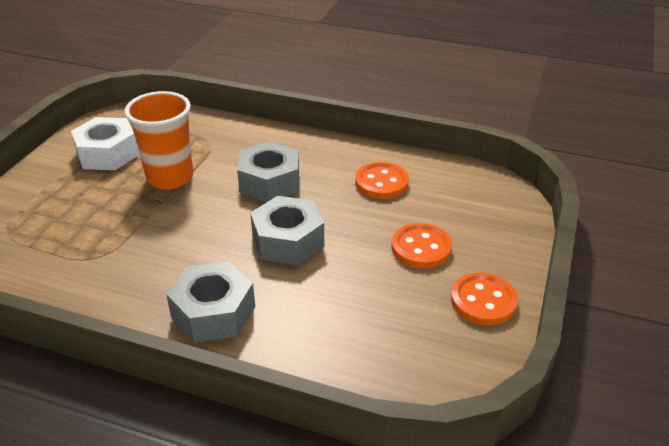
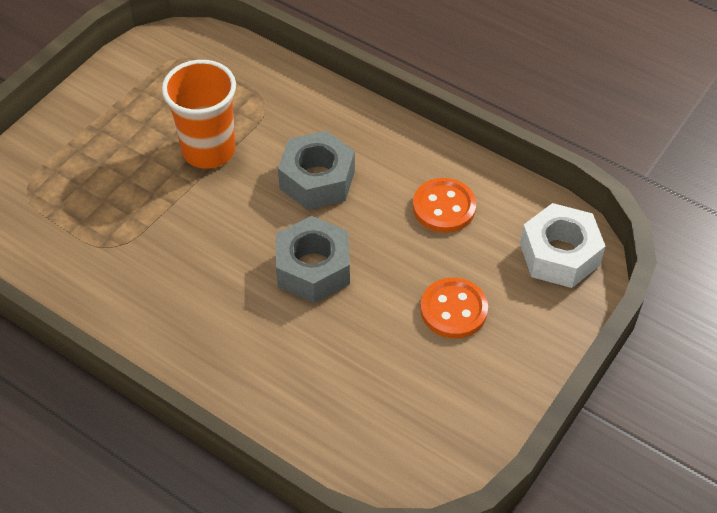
camera: 15 degrees right, 15 degrees up
(107, 154) = (147, 99): white nut -> white nut (559, 254)
(213, 312) = (213, 343): grey nut -> none
(483, 301) = (492, 393): orange button -> none

